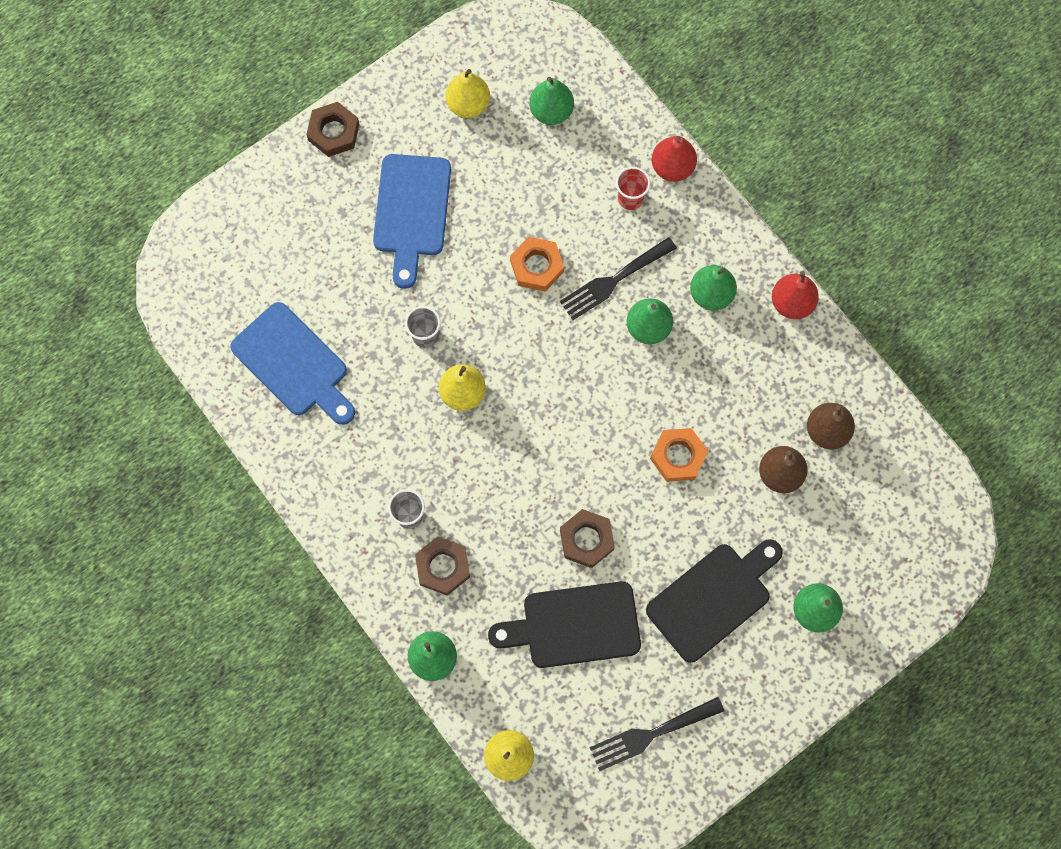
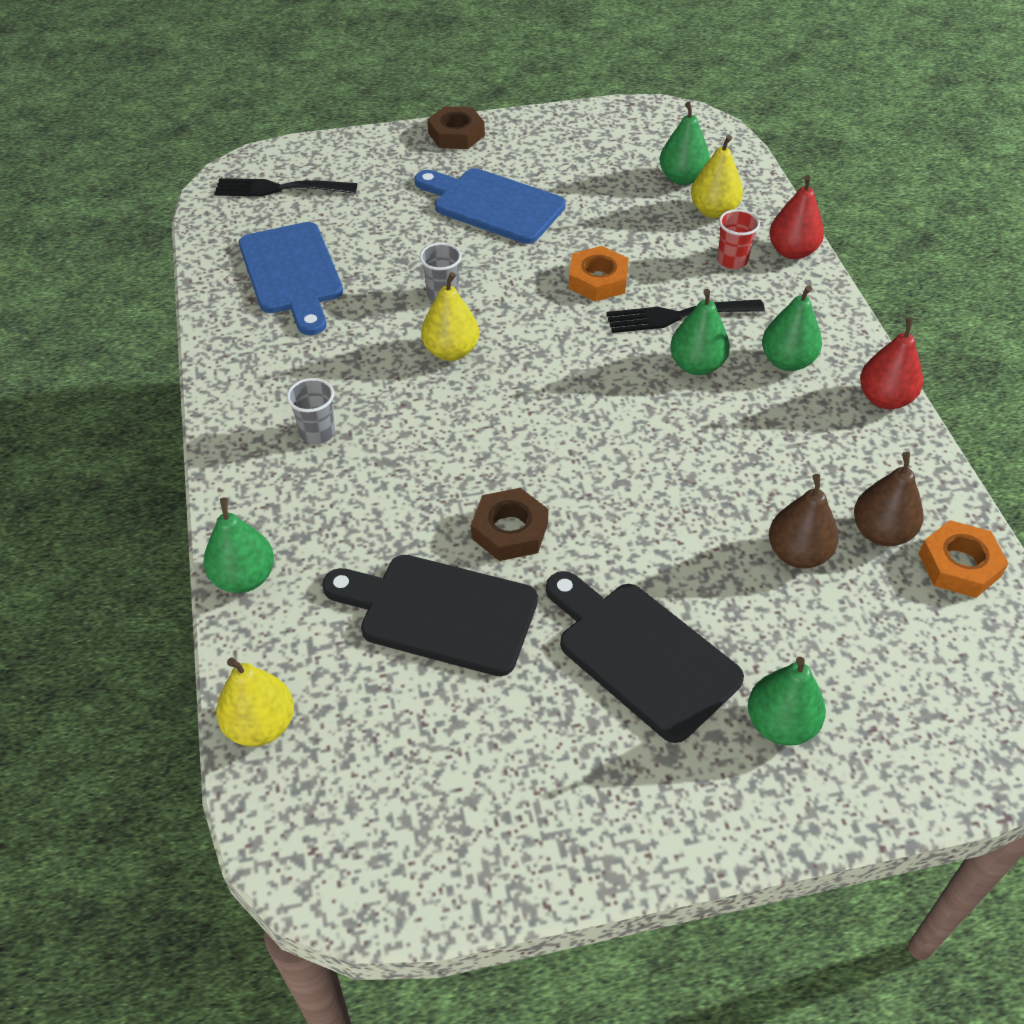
camera: 25 degrees right, 25 degrees down
(411, 212) = (493, 205): blue cutting board -> blue cutting board turned 90 degrees clockwise
(443, 567) = (320, 493): brown nut -> none
(468, 104) = (600, 152): yellow pear -> yellow pear (713, 211)
(651, 734) = (468, 782): black fork -> black fork (280, 189)
(678, 456) = (671, 491): orange nut -> orange nut (959, 565)
(713, 598) = (641, 654): black cutting board -> black cutting board turned 120 degrees counterclockwise

